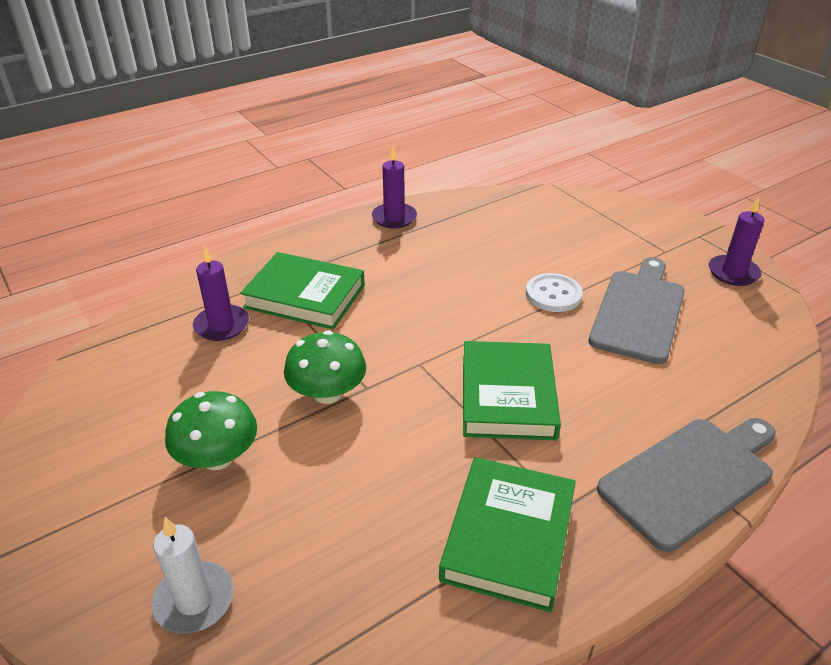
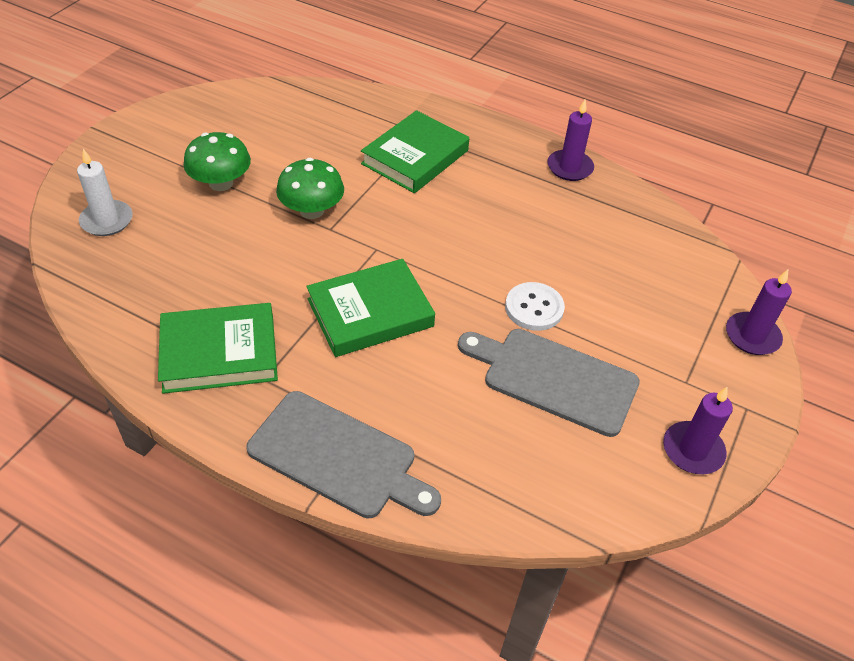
camera: 60 degrees right, 10 degrees up
(221, 325) = (350, 130): purple candle -> purple candle (752, 336)
(305, 296) = (415, 157): green book -> green book turned 45 degrees clockwise
(639, 312) = (554, 379): grey cutting board -> grey cutting board turned 150 degrees counterclockwise

